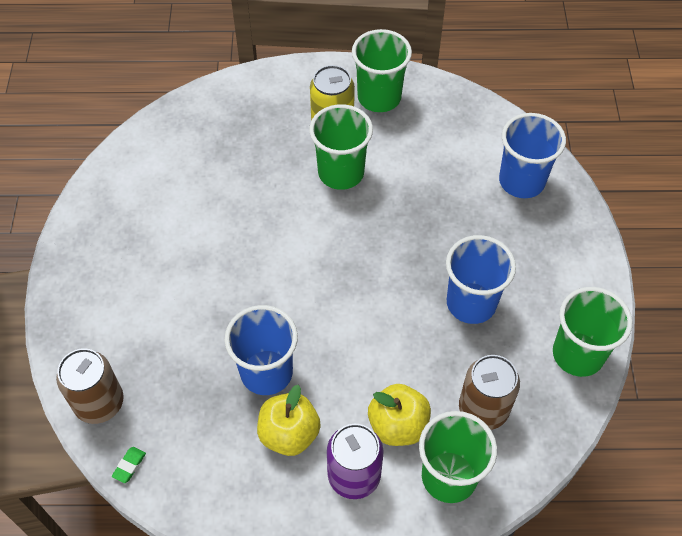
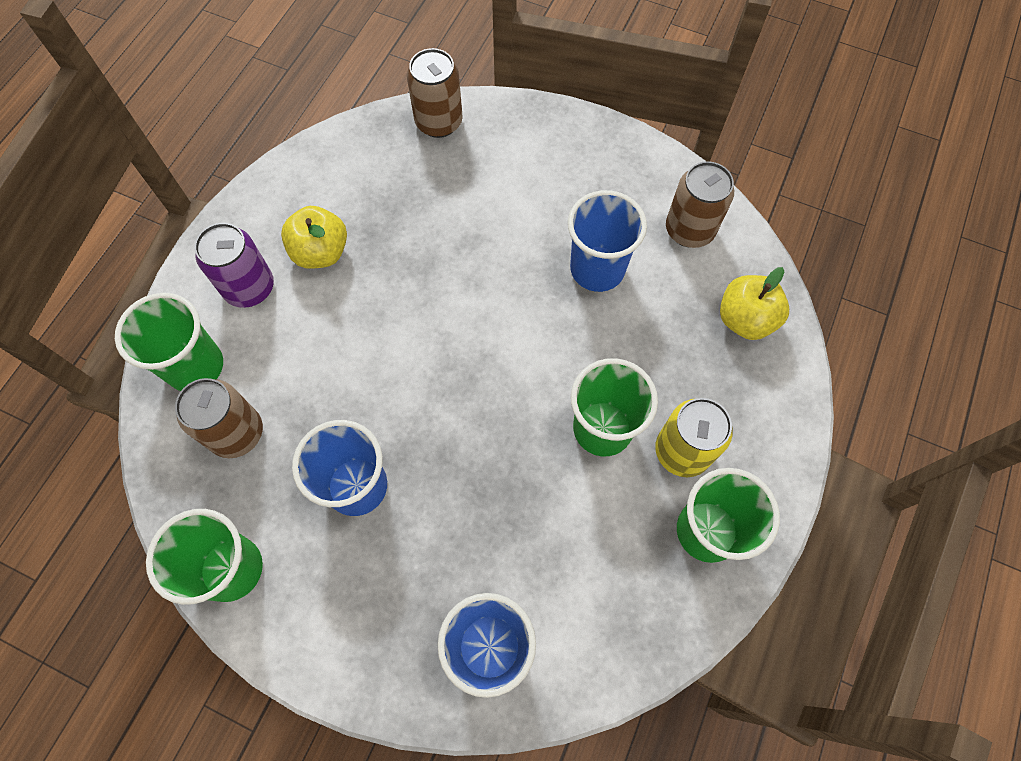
camera: 115 degrees right, 10 degrees up
(129, 466) = (367, 127): green eraser -> none
(144, 173) = (689, 230): none -> brown can
(266, 372) = (392, 257): blue cup -> blue cup (597, 269)
(398, 425) = (271, 346): yellow apple -> yellow apple (745, 319)

